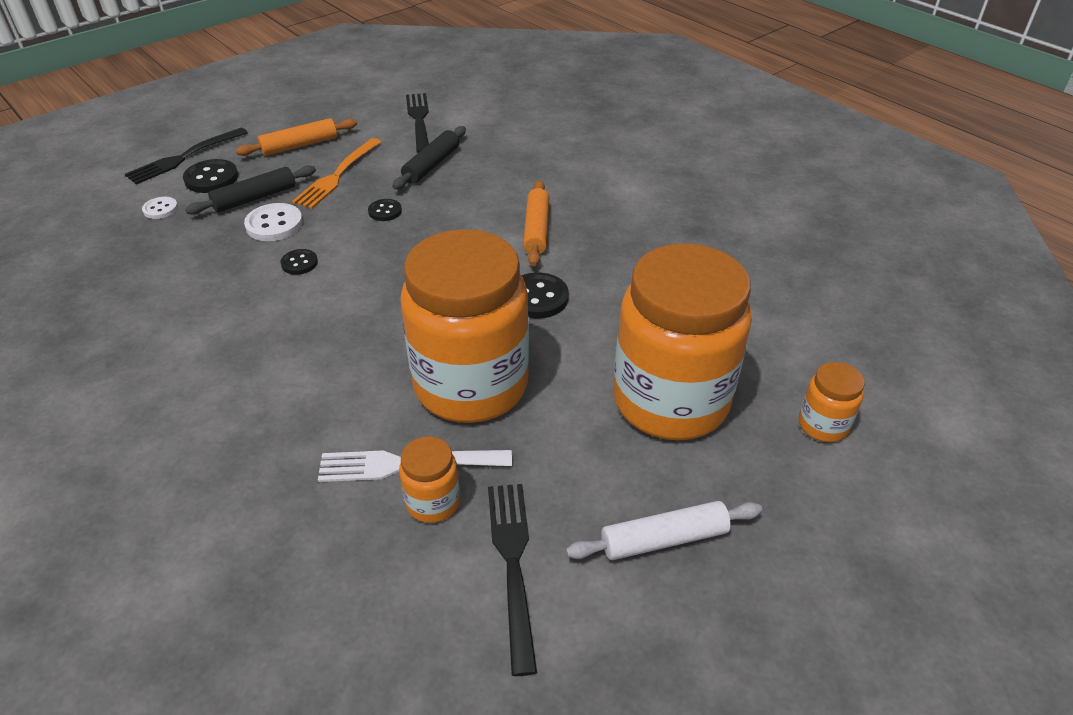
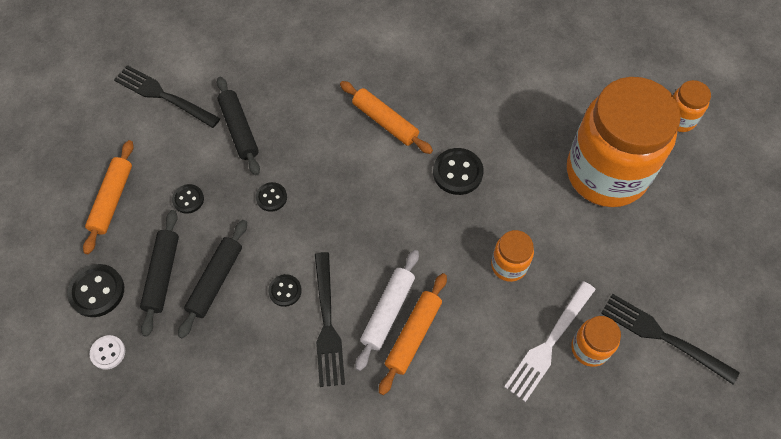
camera: 50 degrees left, 20 degrees up
(184, 157) = (38, 295): black fork -> black fork (327, 323)
(274, 224) = (215, 280): white button -> black rolling pin
(325, 360) = (413, 335): none -> orange rolling pin
(337, 175) = (188, 199): orange fork -> black button
(471, 385) = (509, 265): orange jar -> orange jar, size x0.42
(664, 539) = (698, 254): white rolling pin -> white rolling pin (388, 312)

